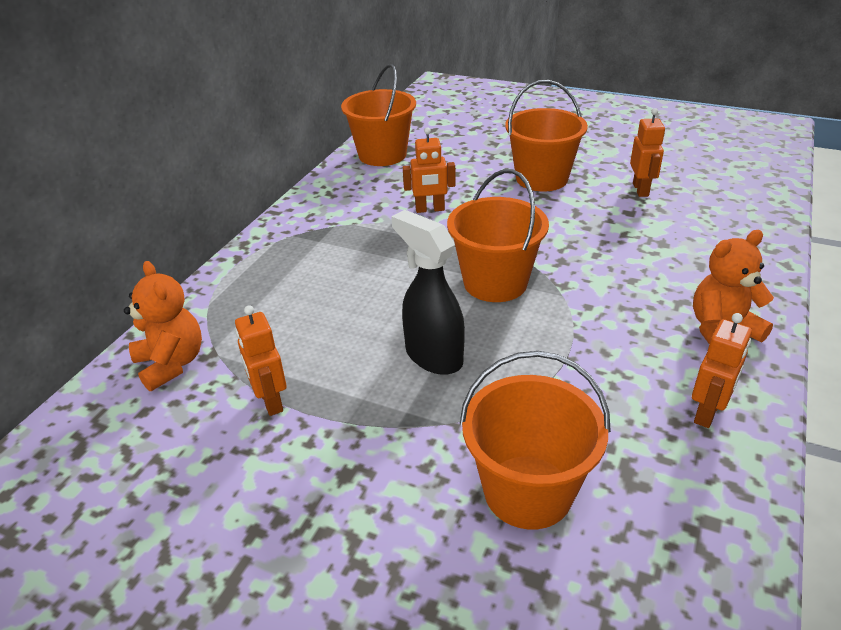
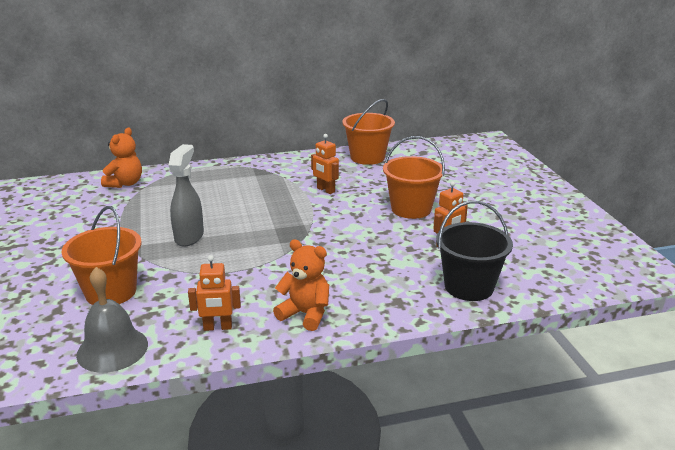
camera: 50 degrees right, 10 degrees down
(270, 401) = (120, 212): orange robot -> none
(433, 356) = (189, 237): black spray bottle -> grey spray bottle
(495, 282) = (273, 231): orange bucket -> none
(703, 541) = (112, 349): none -> grey bell
(737, 212) = (469, 287): none -> black bucket

